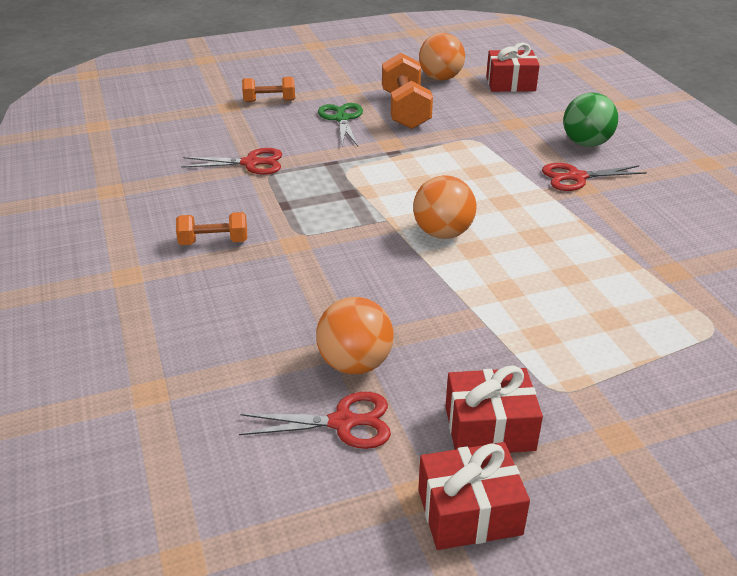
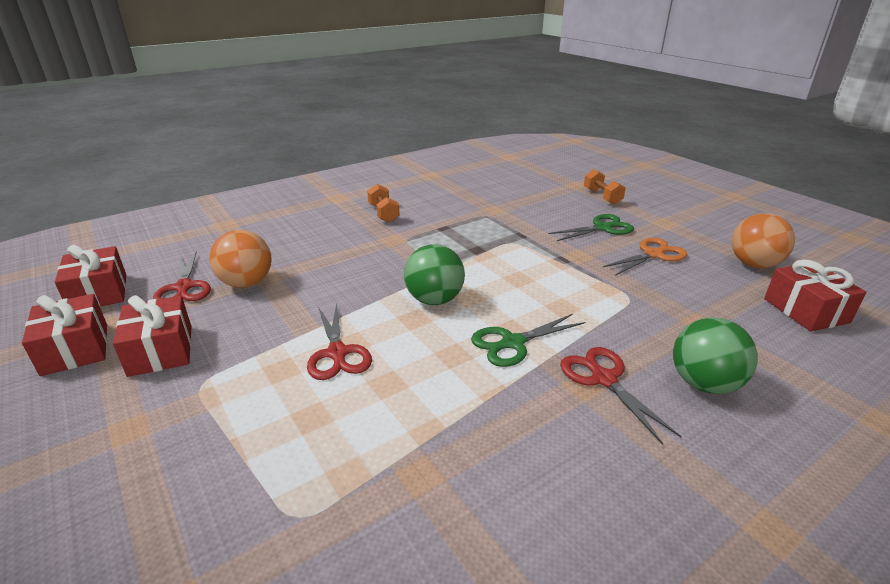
camera: 75 degrees right, 5 degrees down
(251, 163) = (496, 207): red scissors -> red scissors (337, 354)
(323, 517) = (99, 293): none -> red gift
(405, 110) = (654, 254): orange dumbbell -> orange scissors
(443, 233) = (434, 300): orange ball -> green ball
(524, 205) = (512, 343): none -> green scissors

